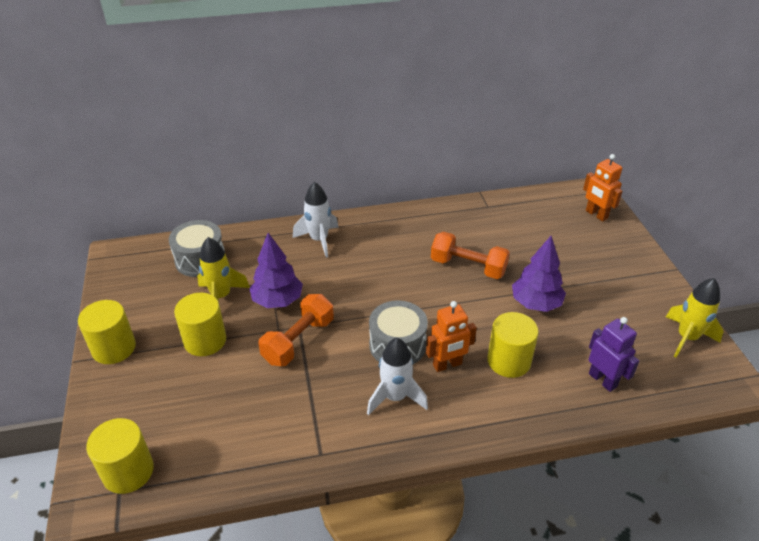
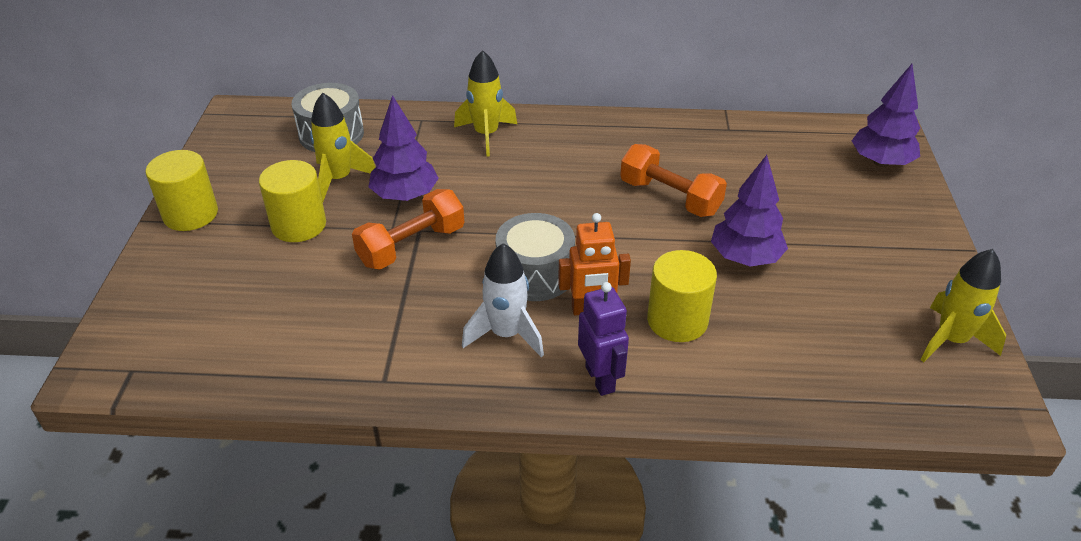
camera: 15 degrees right, 0 degrees up
(128, 471) = (150, 351): yellow cylinder -> none
(319, 240) = (486, 135): white rocket -> yellow rocket
(596, 215) = (881, 162): orange robot -> purple tree
(602, 380) = (801, 369): purple robot -> purple robot (600, 379)

